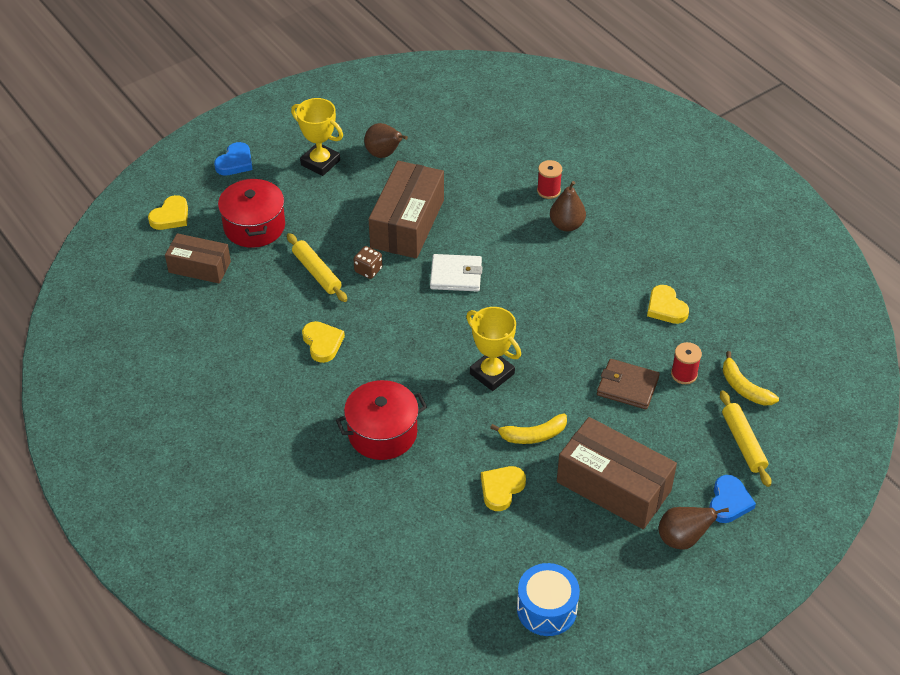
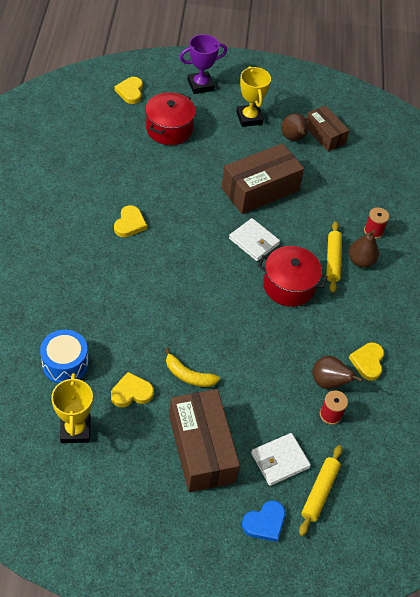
camera: 35 degrees right, 5 degrees up
(171, 216) = (130, 92): yellow heart -> yellow heart turned 105 degrees clockwise
(199, 267) = (113, 131): brown box -> brown box (324, 135)
(235, 162) = (200, 85): blue heart -> purple trophy
(317, 272) = (173, 180): yellow rolling pin -> yellow rolling pin (332, 260)
(368, 270) = (205, 200): brown dice -> none
(382, 433) = (102, 302): red pot -> red pot (289, 286)
(492, 373) = (207, 317): yellow trophy -> yellow trophy (75, 429)
(546, 609) = (72, 489): blue drum -> blue drum (65, 364)
(627, 386) = (283, 392): brown wallet -> none
(682, 539) = (206, 520): brown pear -> brown pear (328, 382)
(686, 443) = (280, 460): none -> white wallet
(744, 388) = (362, 456): yellow banana -> none

